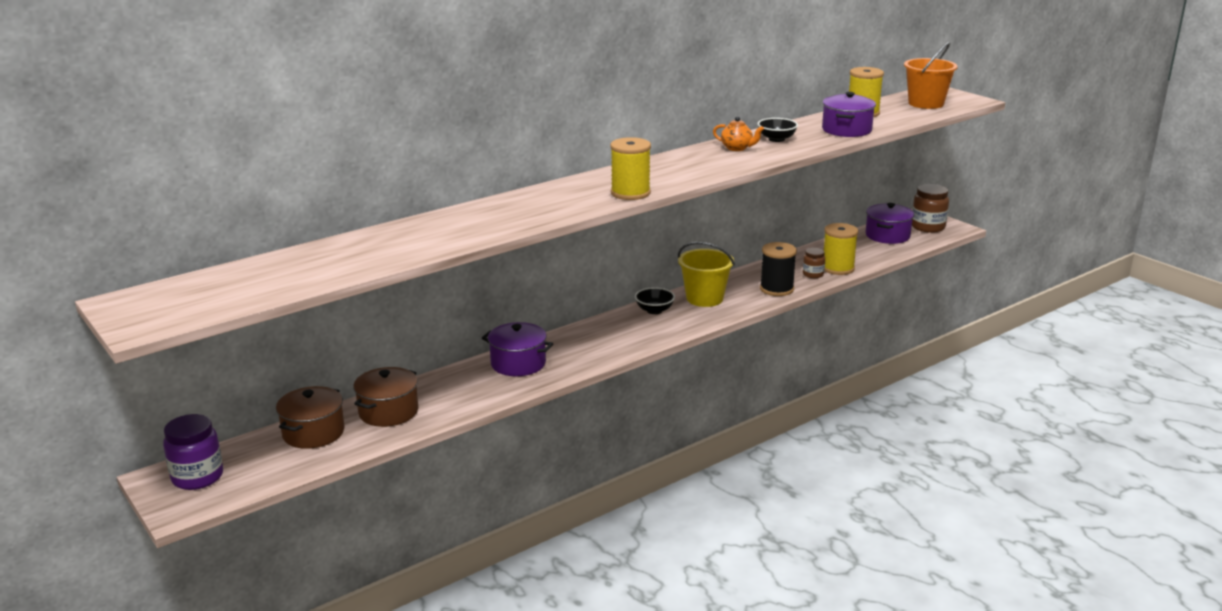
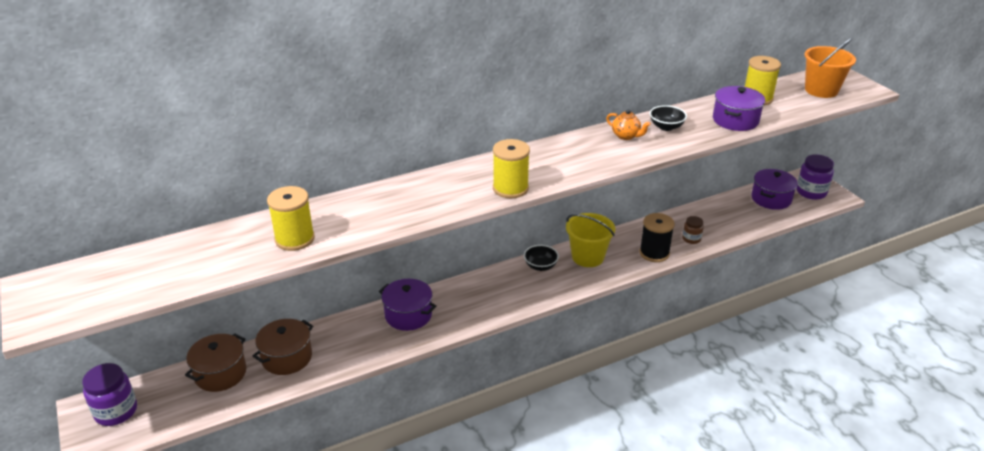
camera: 10 degrees right, 10 degrees up
(837, 268) = (715, 234): yellow spool -> yellow spool (295, 239)
(928, 227) = (811, 192): brown jar -> purple jar

